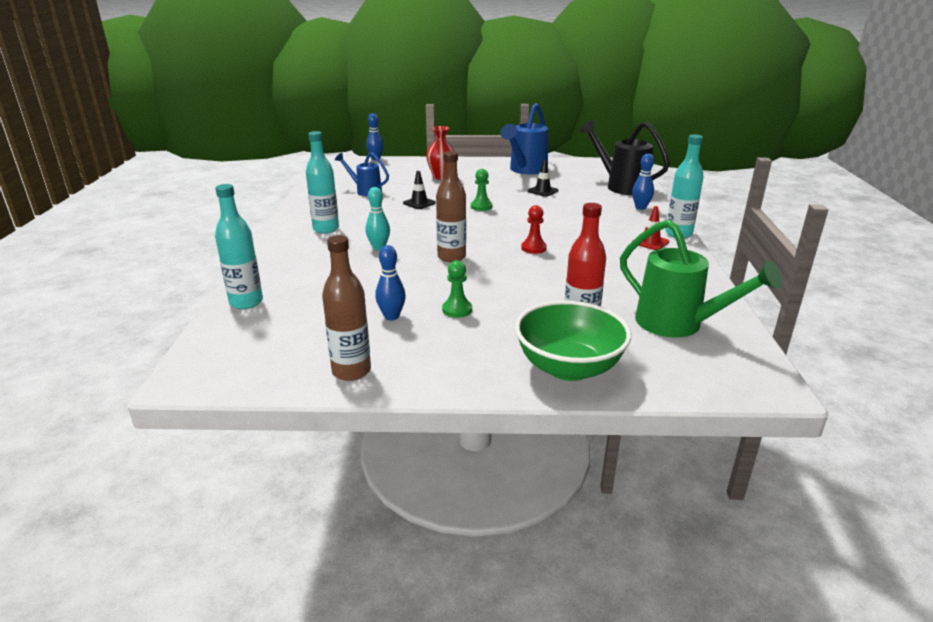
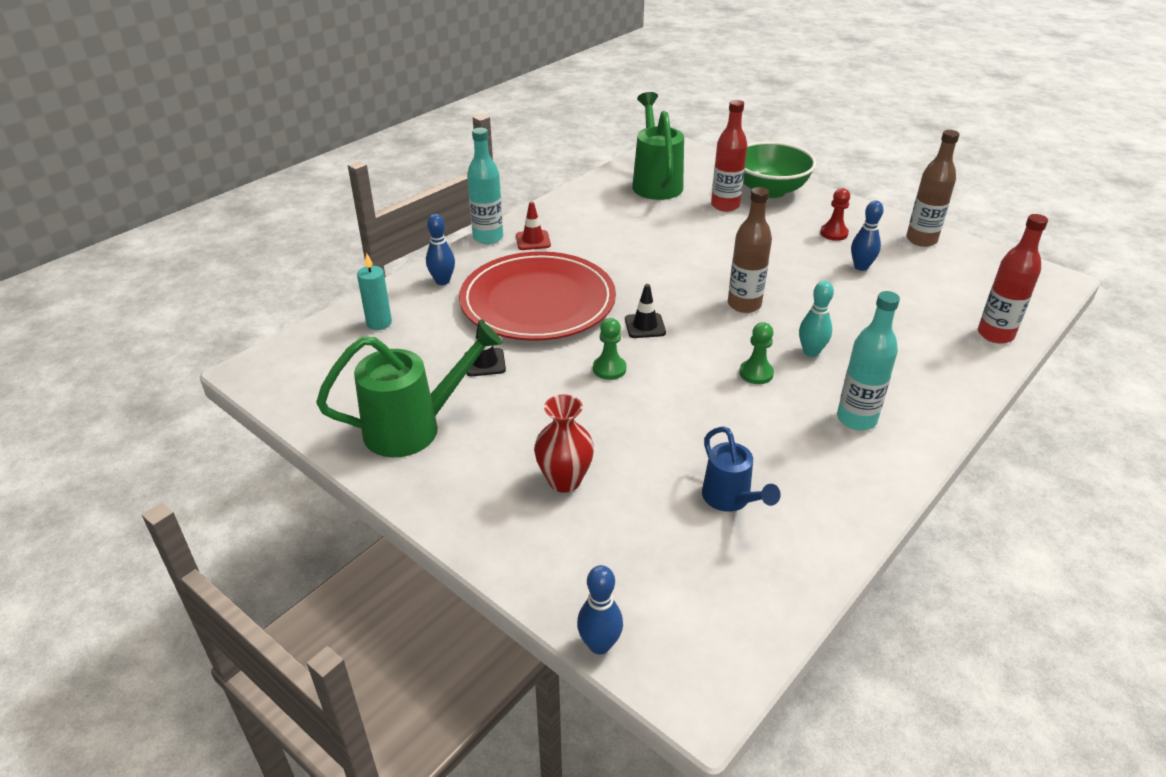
camera: 140 degrees left, 10 degrees up
(246, 302) = (995, 334): turquoise bottle -> red bottle
(419, 203) = (680, 418): black traffic cone -> black traffic cone (645, 326)
(457, 310) = (800, 251): green pawn -> green pawn (756, 373)
(525, 170) = (414, 428): blue watering can -> green watering can
(533, 248) = (649, 280): red pawn -> red pawn (834, 233)
(572, 217) = (538, 301): none -> red plate
(621, 186) = (379, 323): black watering can -> turquoise candle

